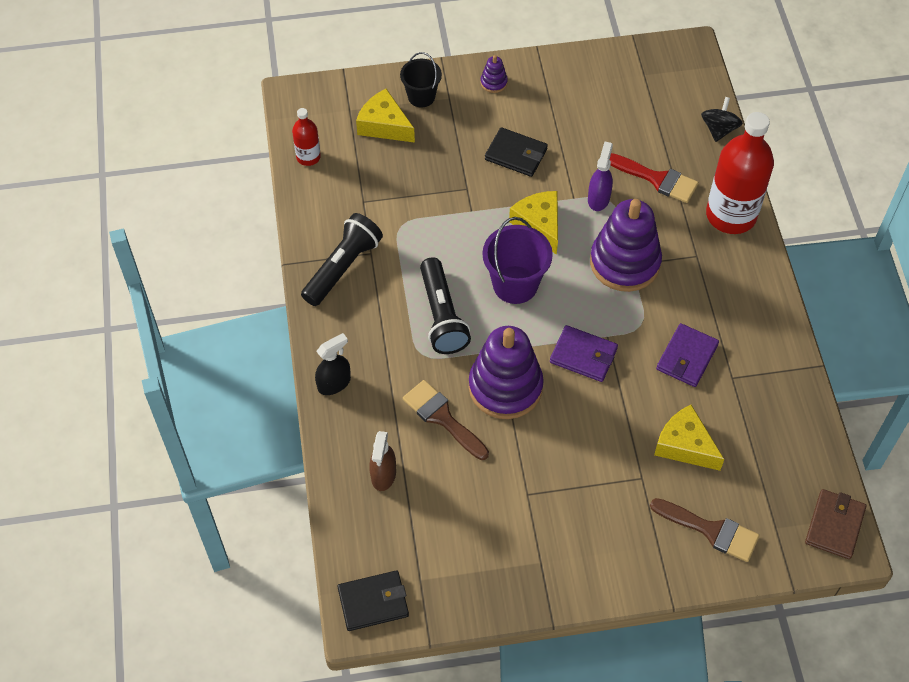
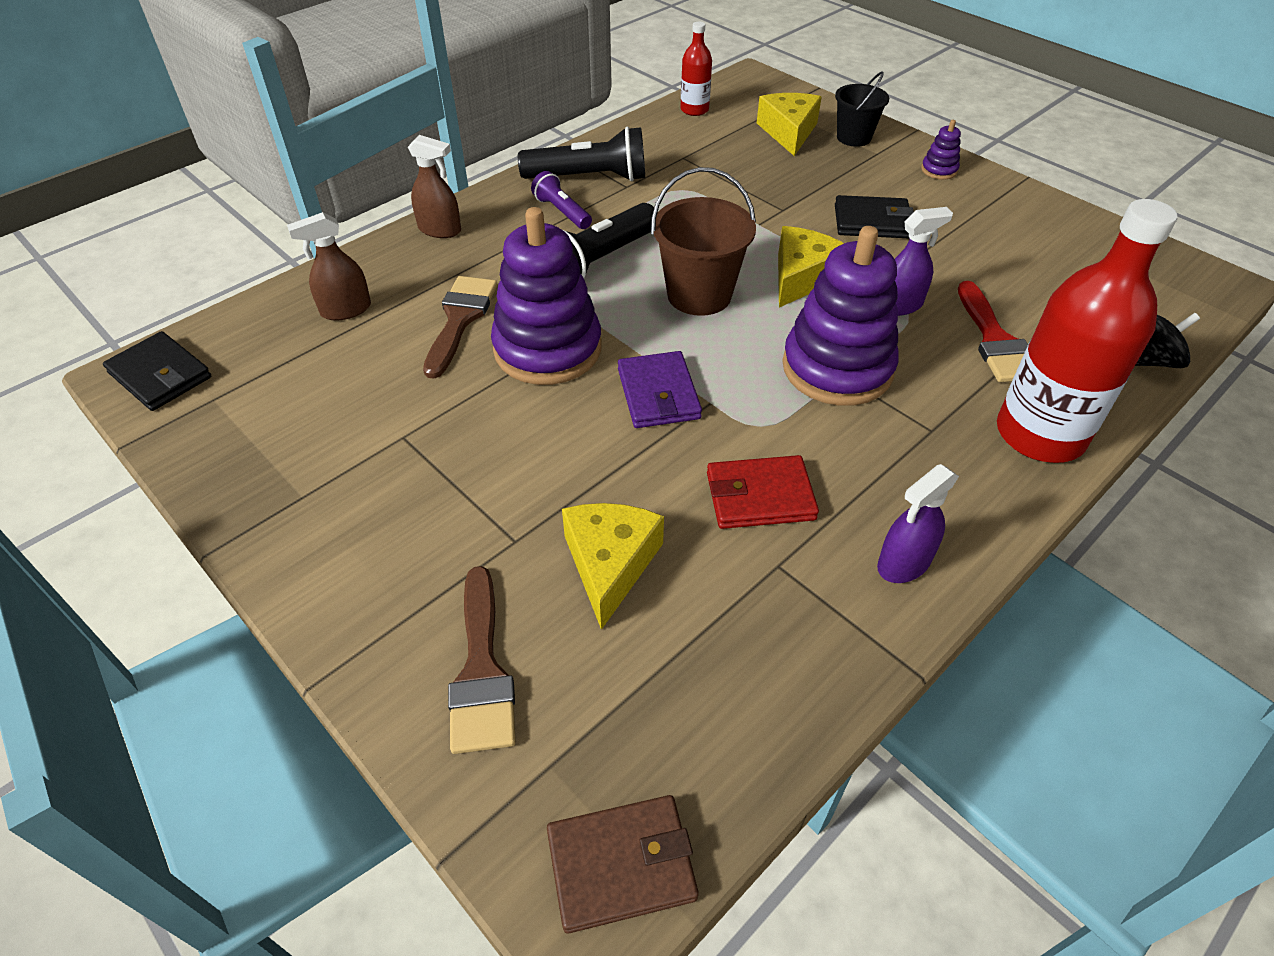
camera: 55 degrees right, 10 degrees down
(334, 383) = (440, 230): black spray bottle -> brown spray bottle
(371, 305) = (562, 212): none -> purple flashlight
(515, 284) = (699, 295): purple bucket -> brown bucket
(516, 154) = (872, 221): black wallet -> black wallet turned 75 degrees counterclockwise
(687, 357) = (760, 496): purple wallet -> red wallet
(764, 328) = (903, 563): none -> purple spray bottle

